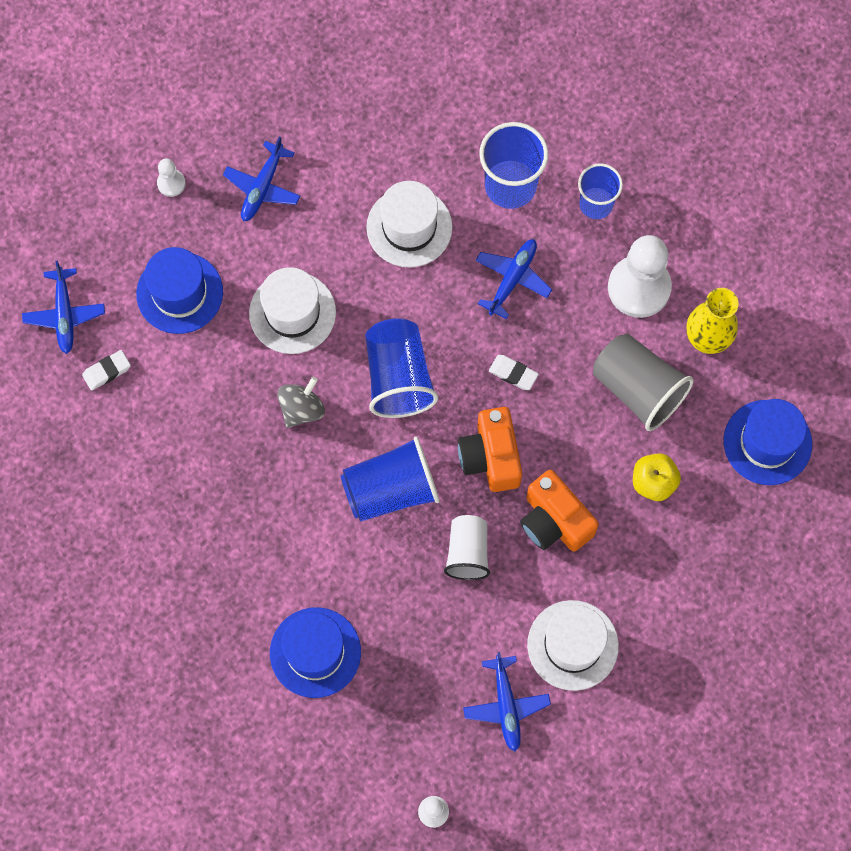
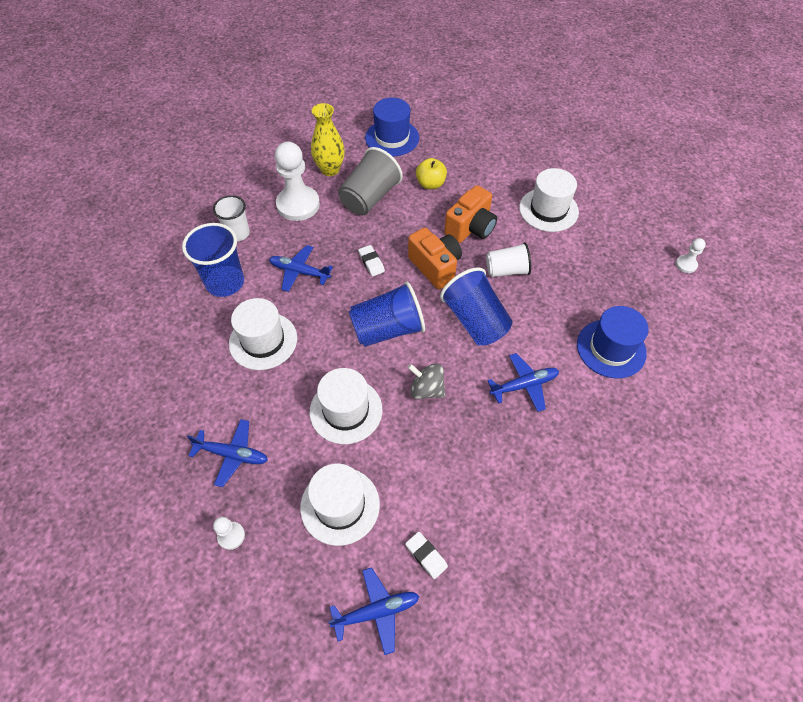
camera: 100 degrees left, 15 degrees down
(179, 293) = (340, 505): blue hat -> white hat
(490, 457) = (435, 267): orange camera -> orange camera turned 105 degrees counterclockwise
(506, 705) = (600, 237): blue plane -> blue plane (524, 385)
(513, 373) = (371, 262): white eraser -> white eraser turned 45 degrees counterclockwise
(596, 204) = (237, 233): blue cup -> white cup

